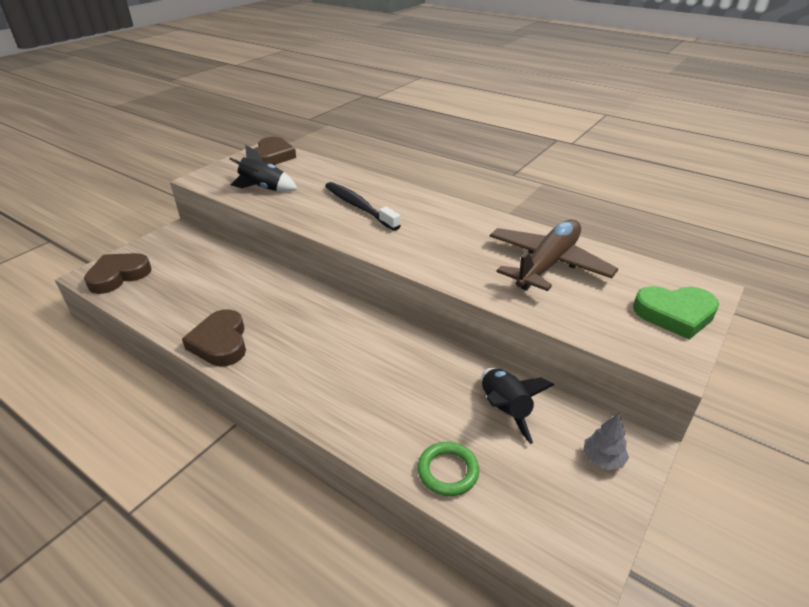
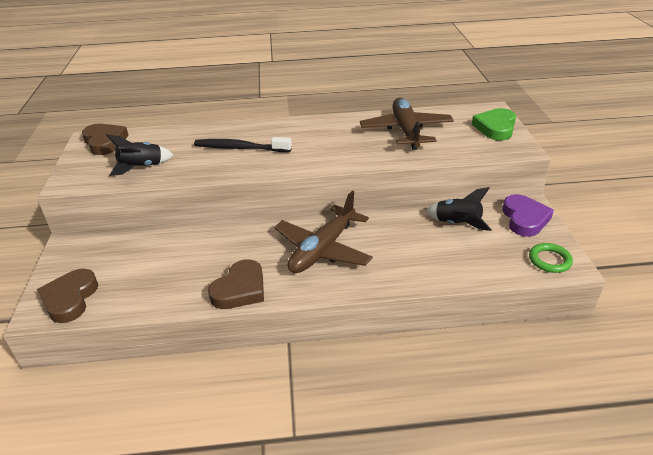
camera: 40 degrees left, 0 degrees up
(220, 342) = (240, 289): brown heart -> brown heart turned 90 degrees counterclockwise
(333, 349) = (323, 249): none -> brown plane
(448, 471) = (471, 267): green ring -> green ring (549, 260)
(602, 459) = (524, 219): grey tree -> purple heart
(675, 314) = (495, 128): green heart -> green heart turned 150 degrees clockwise

